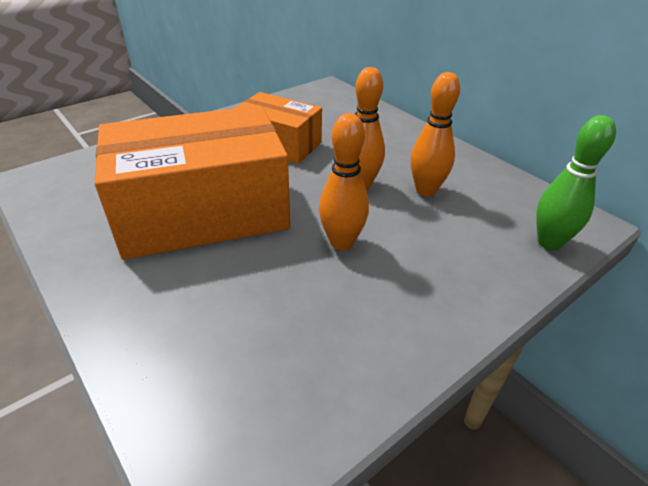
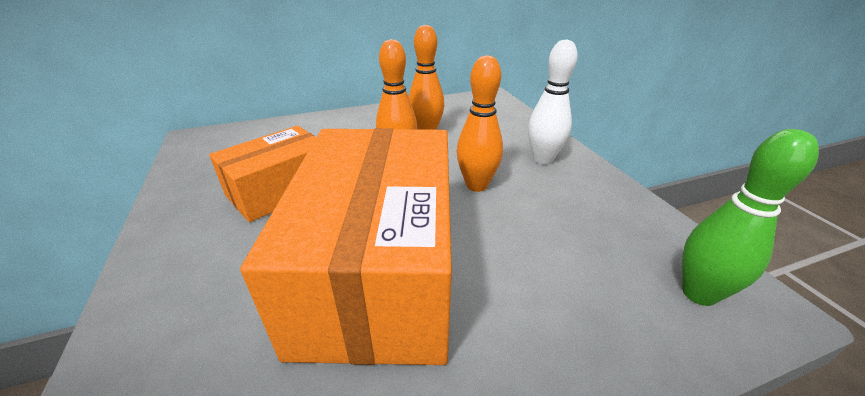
camera: 70 degrees left, 5 degrees down
(434, 289) = (543, 159): none -> white bowling pin
(549, 242) = (506, 111): green bowling pin -> green bowling pin (698, 293)

